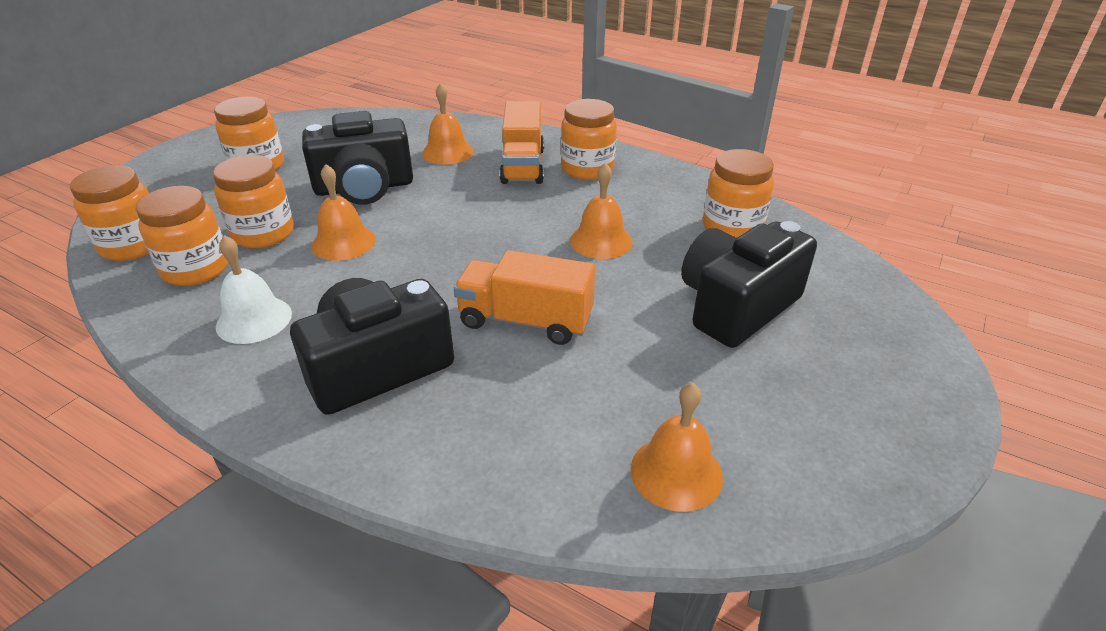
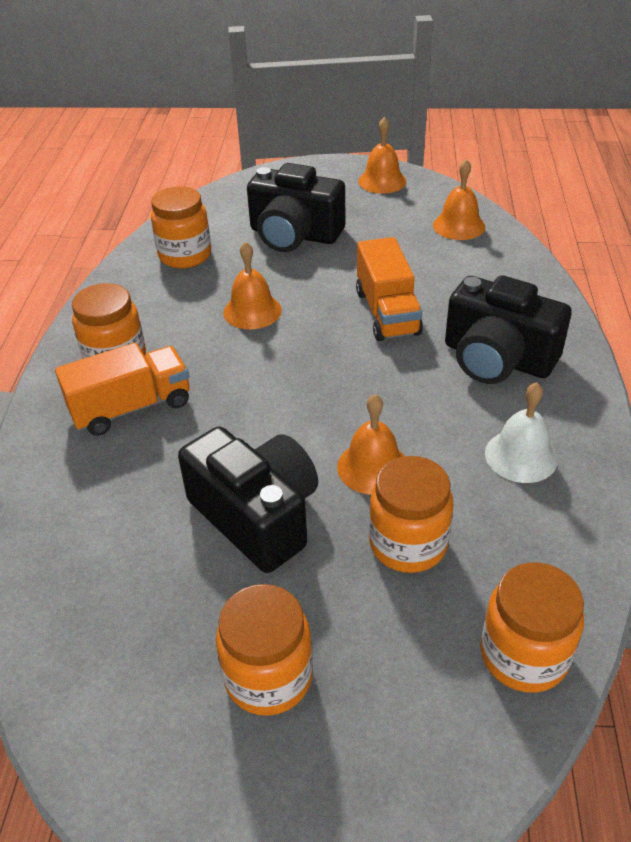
camera: 115 degrees left, 5 degrees up
(196, 269) = (504, 554): orange jar -> none
(447, 152) = (125, 486): orange bell -> orange bell (382, 181)

